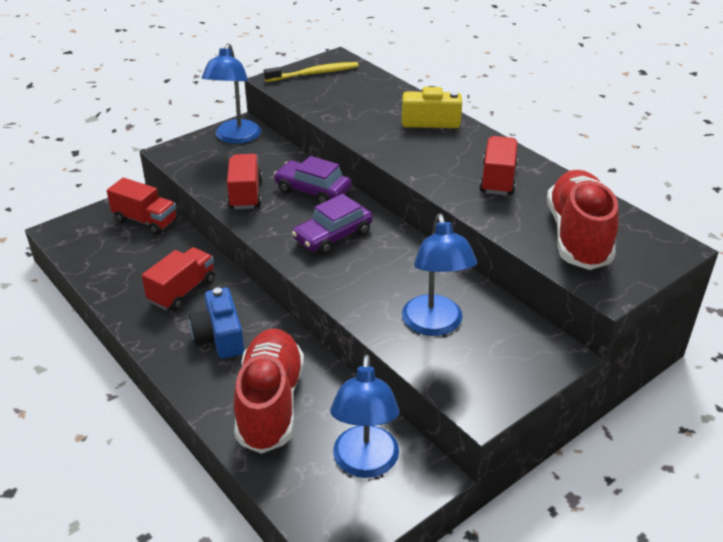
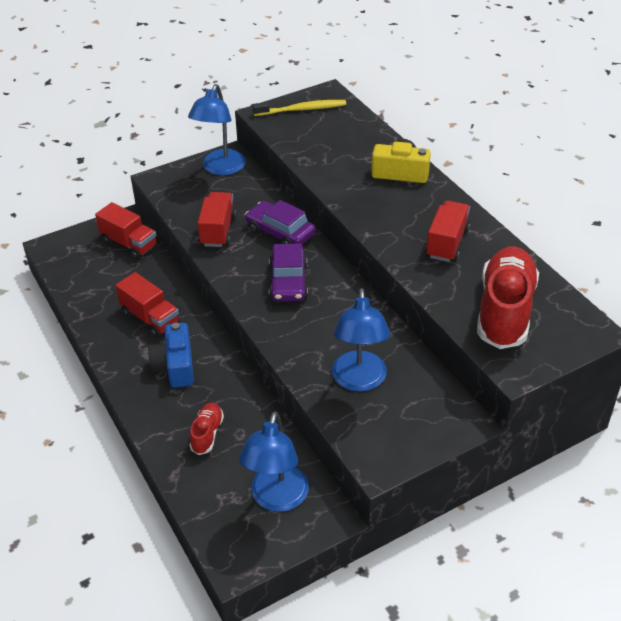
camera: 10 degrees right, 5 degrees up
(182, 291) = (150, 318): red truck -> red truck turned 90 degrees clockwise
(270, 403) = (207, 434): red shoe -> red shoe, size x0.47
(333, 236) = (288, 281): purple car -> purple car turned 60 degrees counterclockwise

